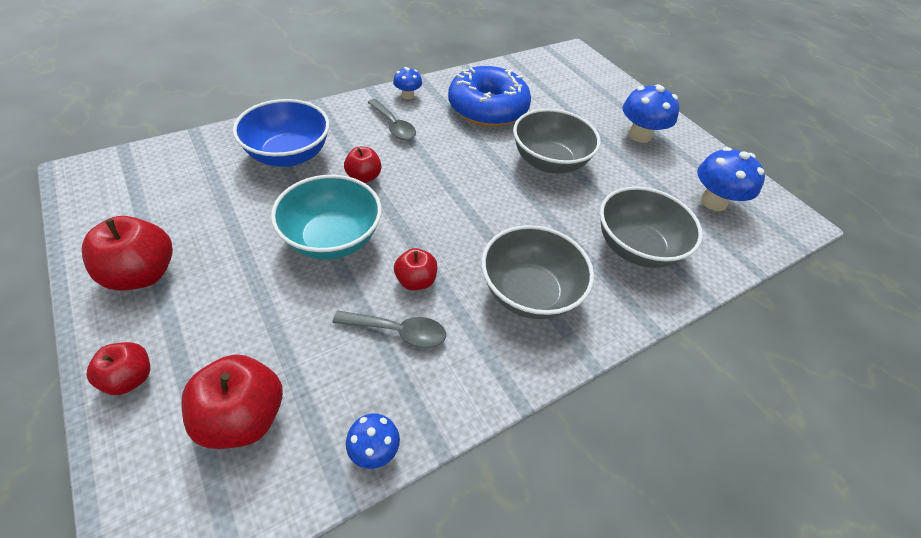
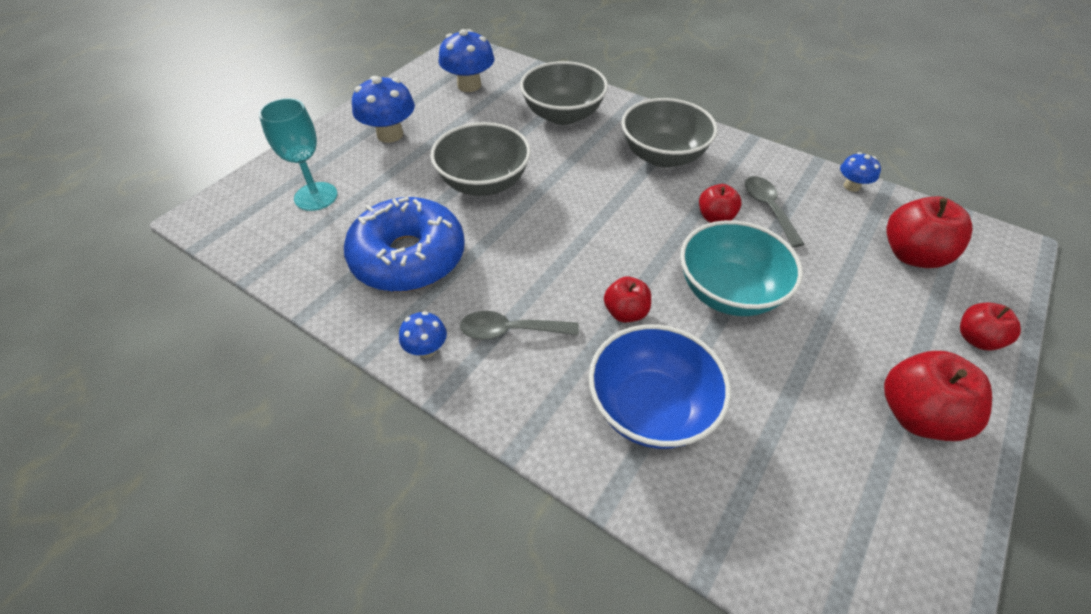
camera: 110 degrees left, 0 degrees up
(393, 126) = (510, 331): grey spoon -> grey spoon turned 120 degrees counterclockwise
(573, 89) = (316, 196): none -> turquoise goblet

